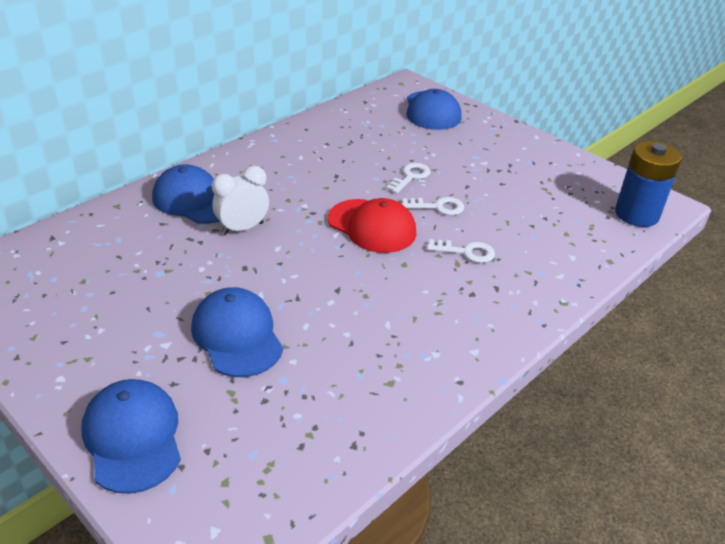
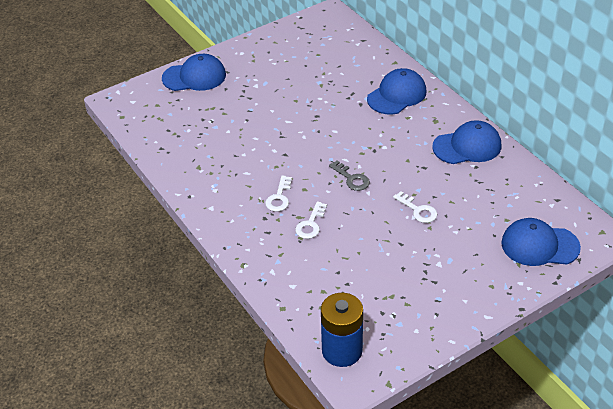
camera: 105 degrees right, 5 degrees up
(237, 335) = (254, 111): blue cap -> blue cap (467, 146)
(242, 228) = (359, 116): white clock -> none
(372, 226) = (351, 178): red cap -> grey key
(437, 207) = (371, 219): white key -> white key (279, 197)

